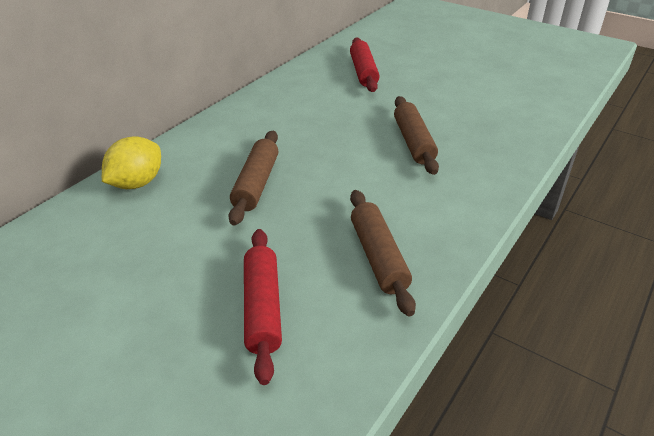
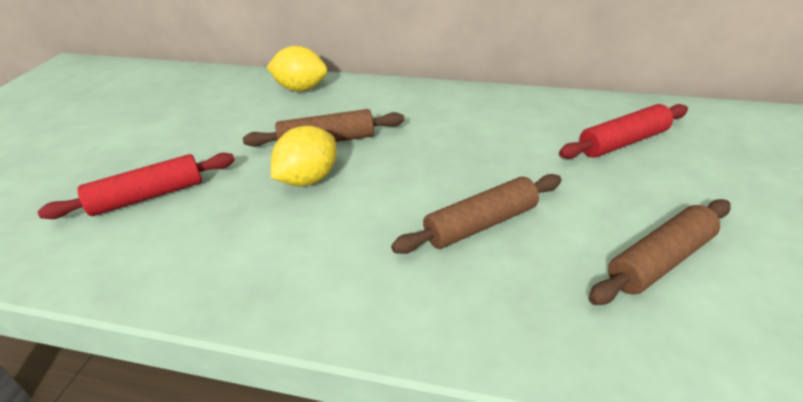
camera: 70 degrees right, 0 degrees up
(309, 203) = (308, 179): none -> yellow lemon
(378, 257) = (230, 249): brown rolling pin -> brown rolling pin (660, 261)

